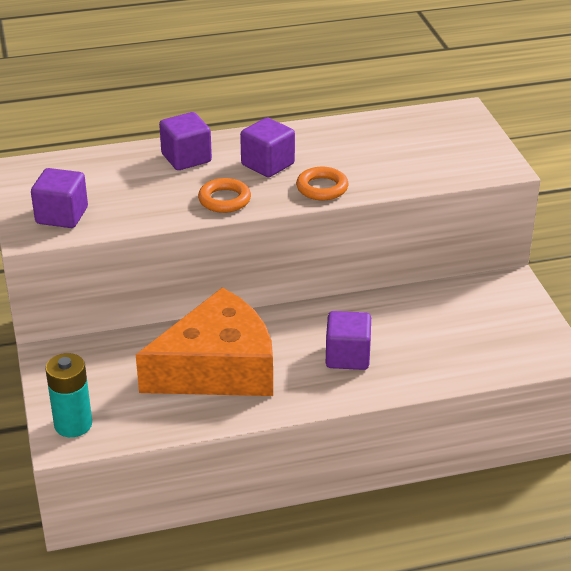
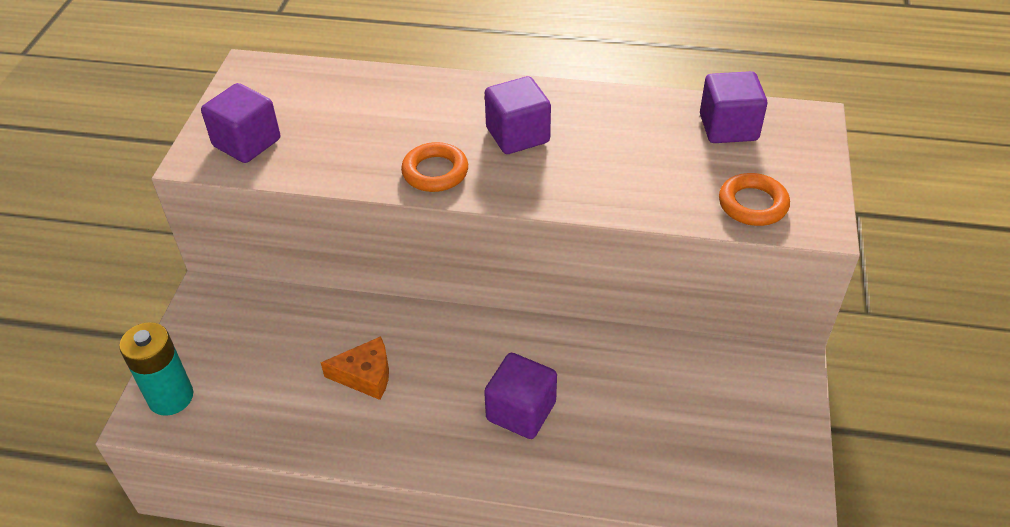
camera: 25 degrees right, 10 degrees up
(186, 158) = (431, 102): purple cube -> purple cube (728, 127)
(218, 368) = (365, 375): orange cheese -> orange cheese, size x0.40
(322, 188) = (560, 187): orange ring -> orange ring (752, 204)

